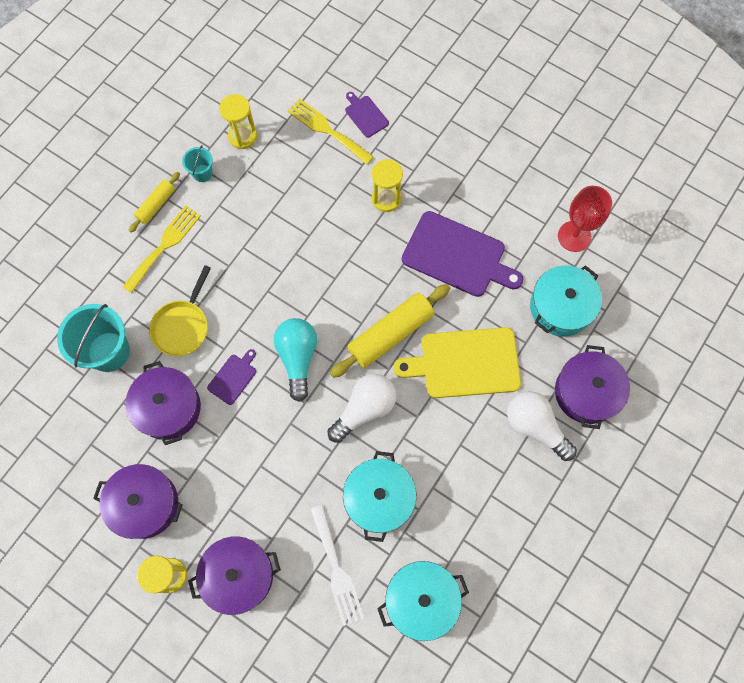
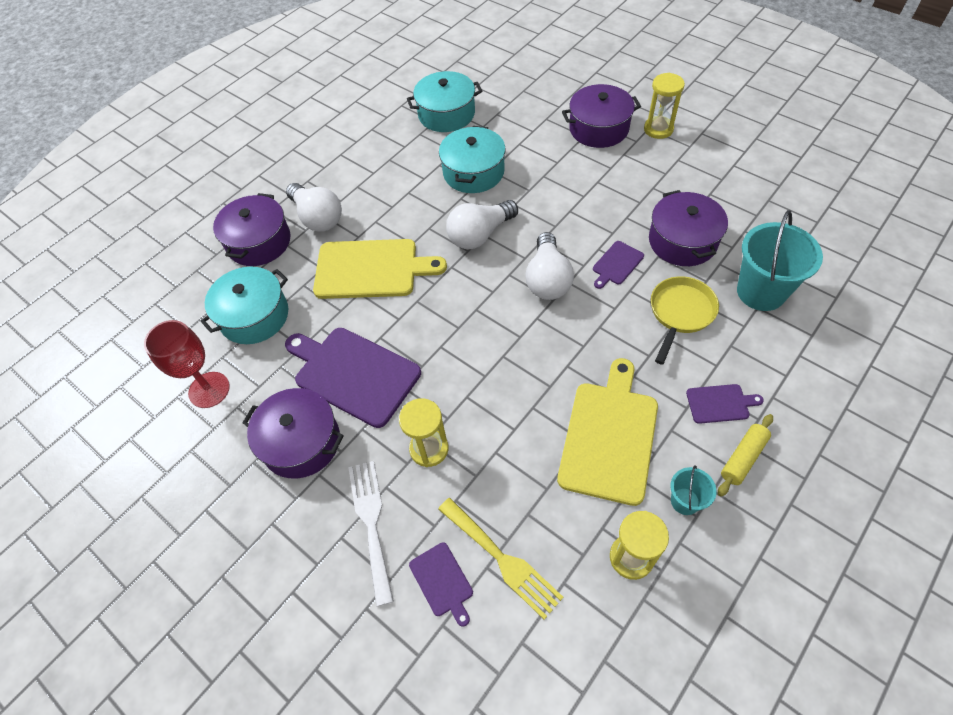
camera: 170 degrees left, 15 degrees down
(145, 504) = (691, 172): purple pot -> purple pot (301, 442)
(164, 245) = (720, 403): yellow fork -> purple cutting board
(251, 215) = (609, 436): none -> yellow cutting board
(297, 358) = (547, 279): turquoise light bulb -> white light bulb
(337, 570) = (514, 130): white fork -> white fork (371, 522)
(390, 334) = (445, 297): yellow rolling pin -> none

